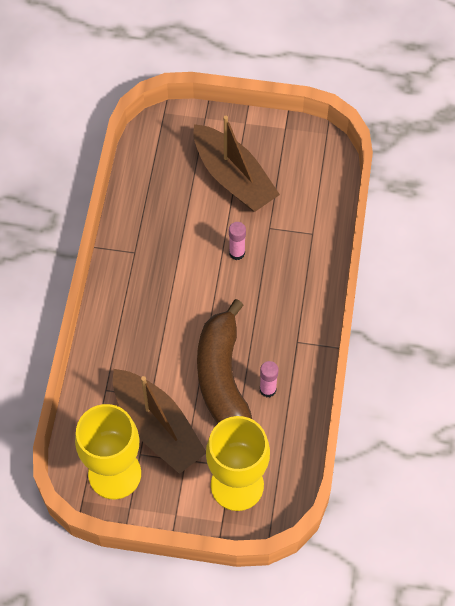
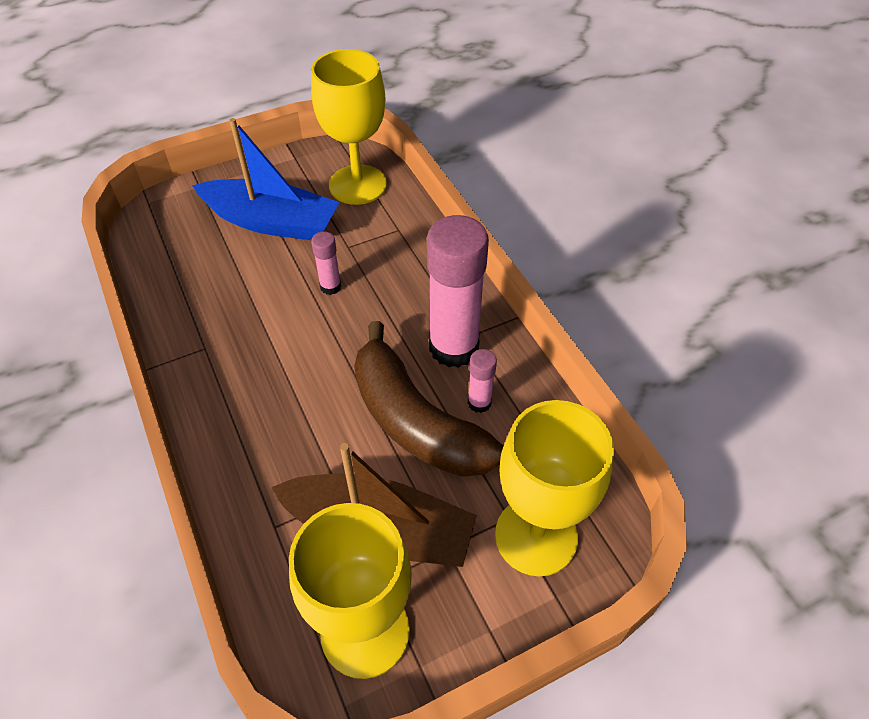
camera: 35 degrees left, 10 degrees down
(233, 178) = (272, 222): brown boat -> blue boat
(281, 344) = (454, 347): none -> pink glue stick
(312, 179) = (357, 185): none -> yellow goblet

